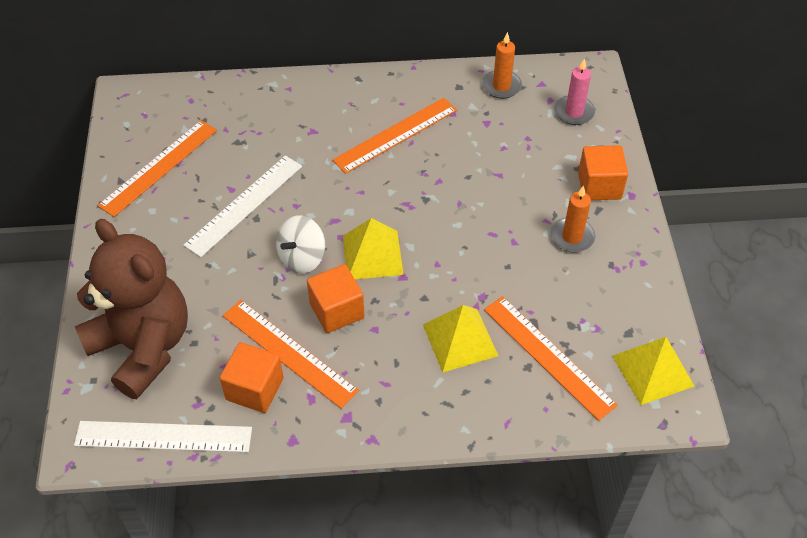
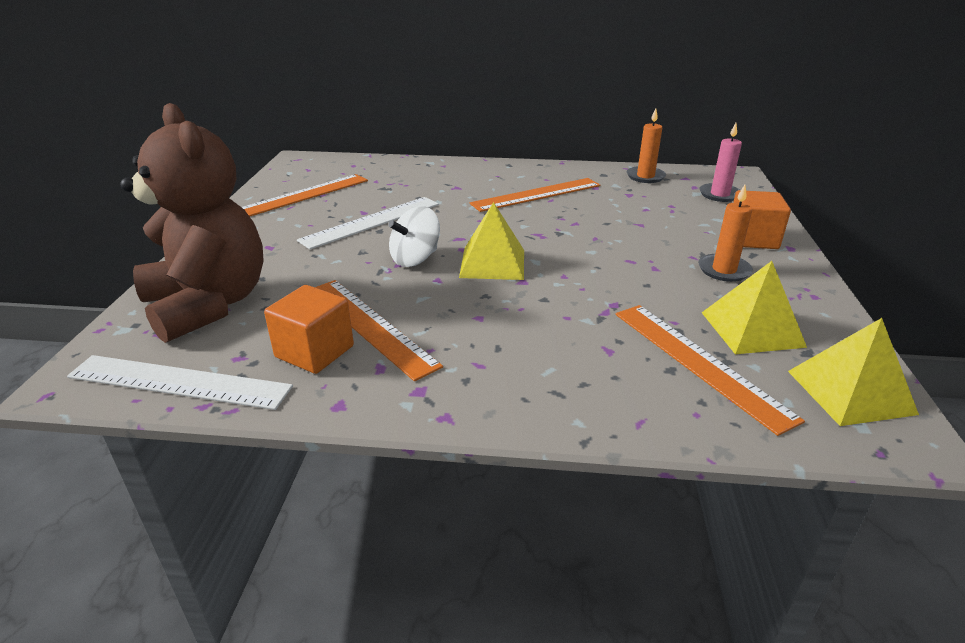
camera: 10 degrees right, 20 degrees down
(337, 310) = (439, 299): orange cube -> none
(460, 340) = (582, 336): yellow pyramid -> yellow pyramid (752, 329)

